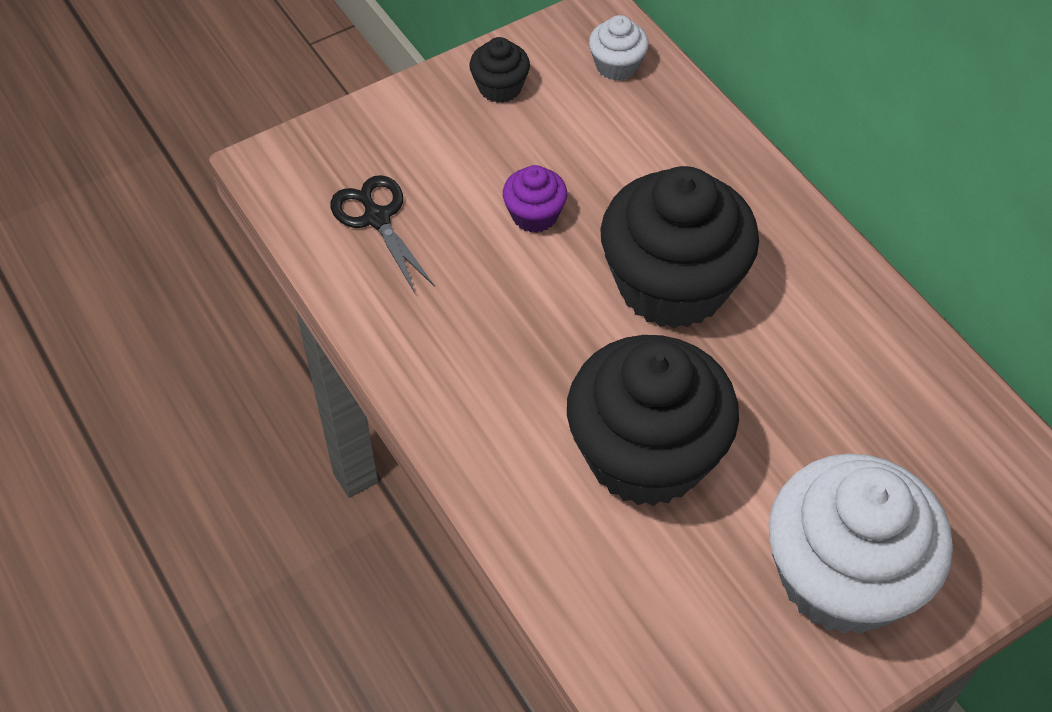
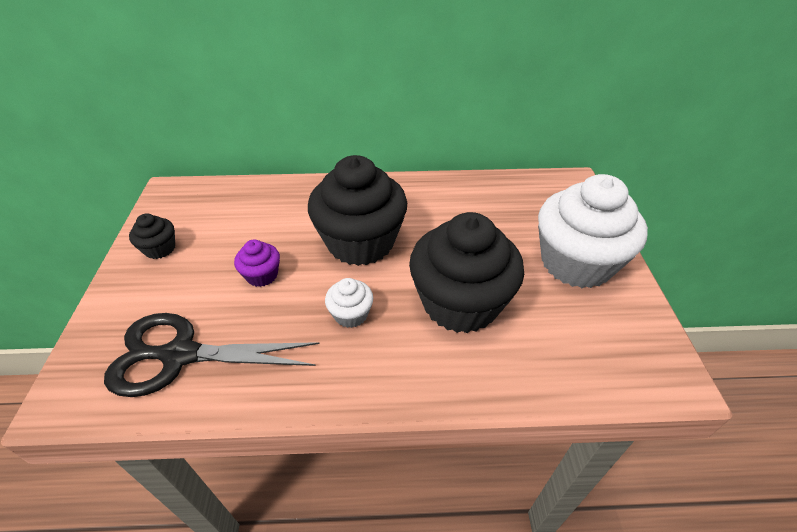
camera: 60 degrees left, 10 degrees down
(377, 218) = (181, 355): black scissors -> black scissors, size x1.65
(617, 65) = (205, 199): white cupcake -> white cupcake (351, 314)

